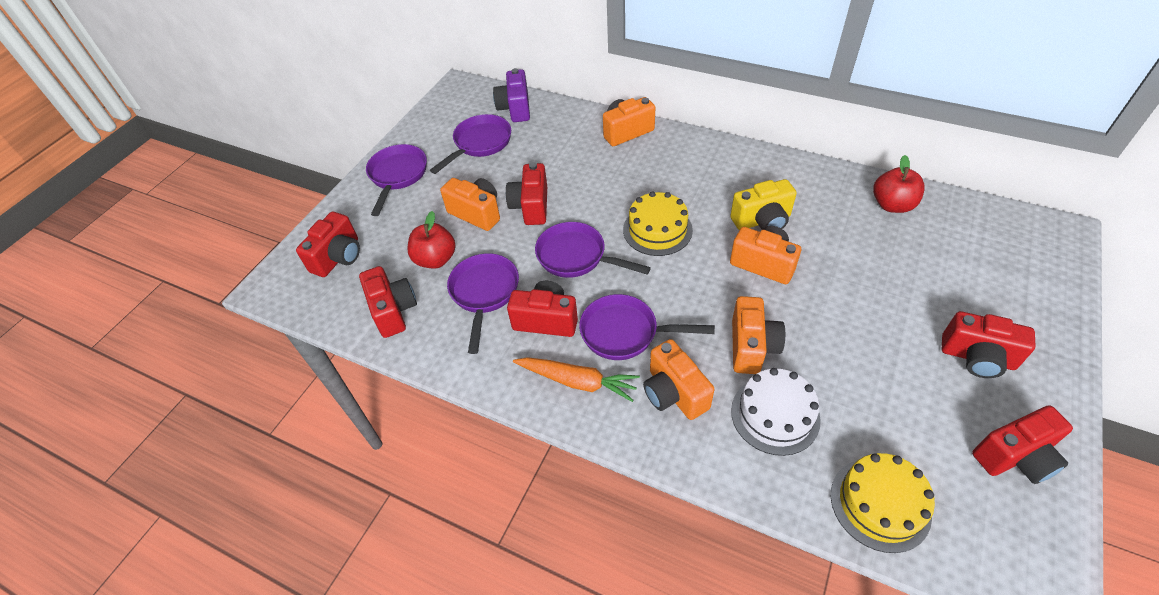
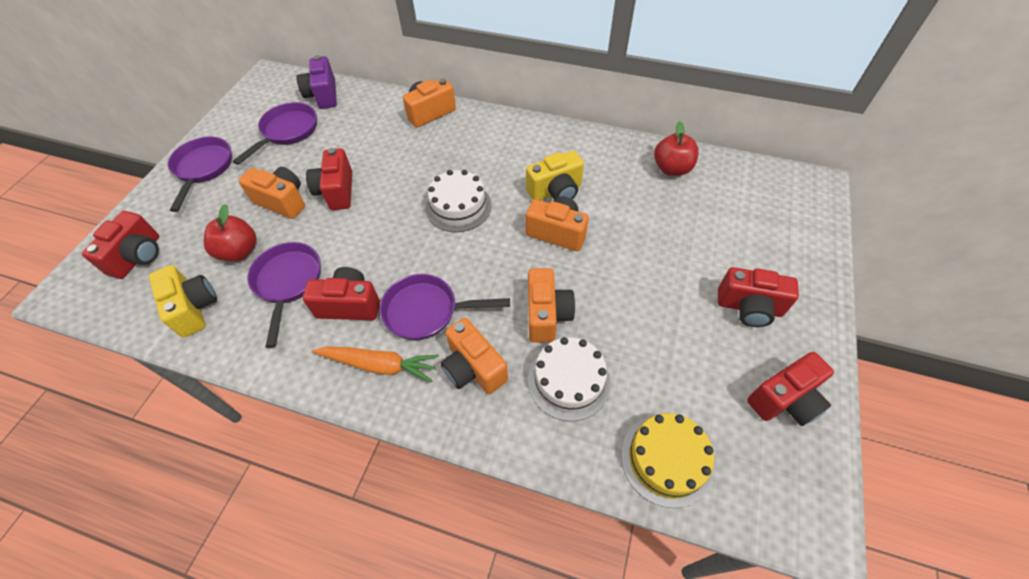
camera: 10 degrees left, 5 degrees up
(393, 311) = (194, 308): red camera -> yellow camera
(576, 257) = (380, 238): purple pan -> none
(657, 230) = (458, 206): yellow cake -> white cake

